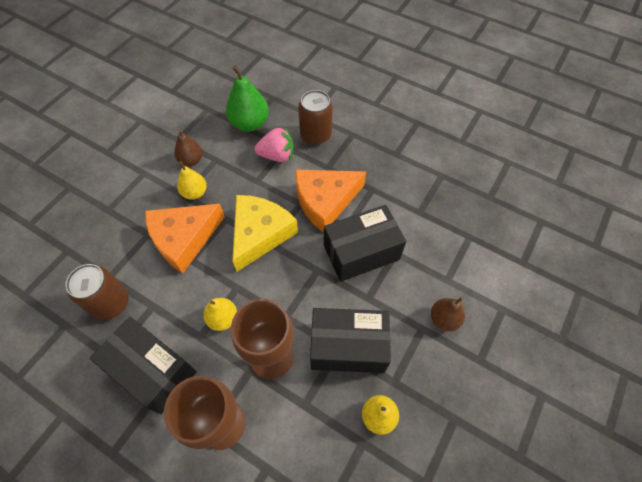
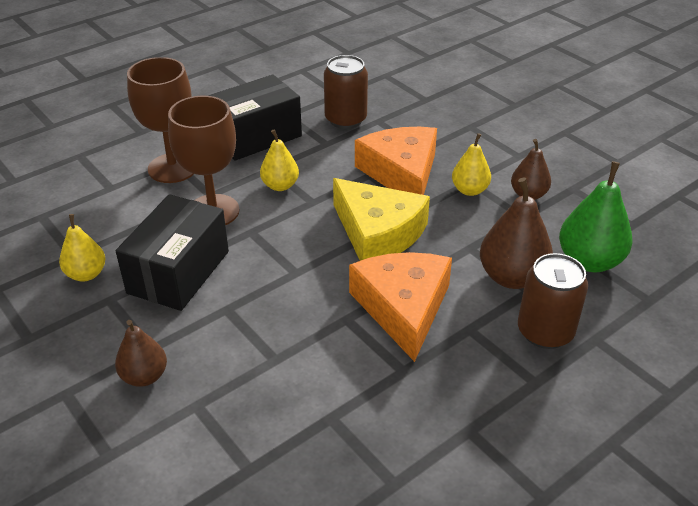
camera: 110 degrees right, 20 degrees down
(277, 155) = (512, 277): pink strawberry -> brown pear
(361, 252) = (297, 322): black box -> none

